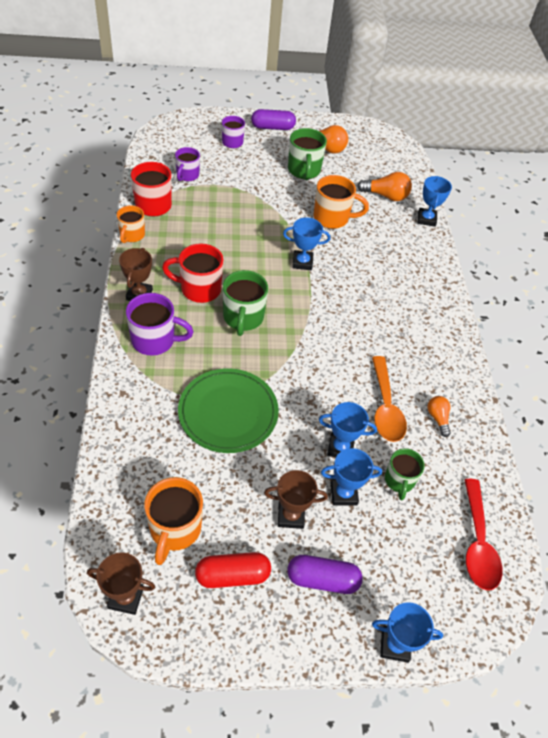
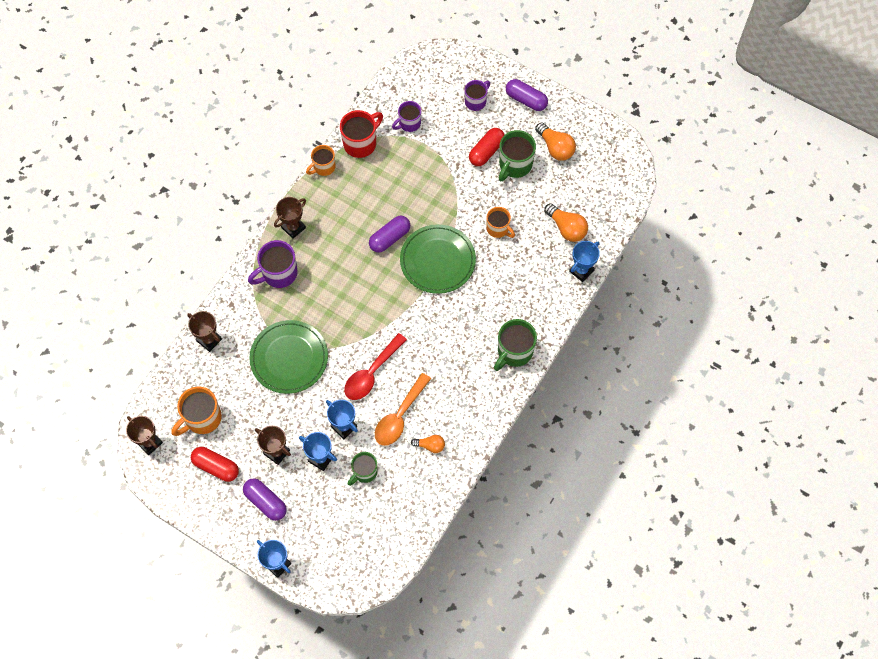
camera: 40 degrees right, 15 degrees up
(122, 440) = (209, 340): none -> brown trophy
(155, 340) = (278, 274): purple mug -> purple mug turned 105 degrees clockwise
(199, 289) = (340, 245): red mug -> none
(243, 264) = (390, 238): none -> purple capsule
(243, 318) = (354, 288): green mug -> green mug (514, 352)
(272, 170) = (486, 151): none -> red capsule
(302, 262) = (437, 260): blue trophy -> green plate
(332, 218) = (498, 229): orange mug -> orange mug, size x0.66
(437, 418) = (430, 445): orange light bulb -> orange light bulb turned 75 degrees clockwise
(477, 543) = (380, 541): red spoon -> red spoon (371, 373)

